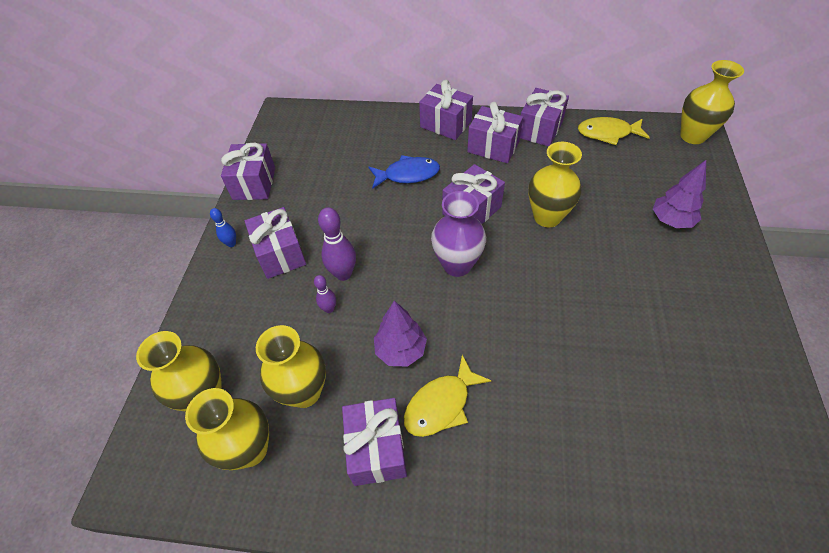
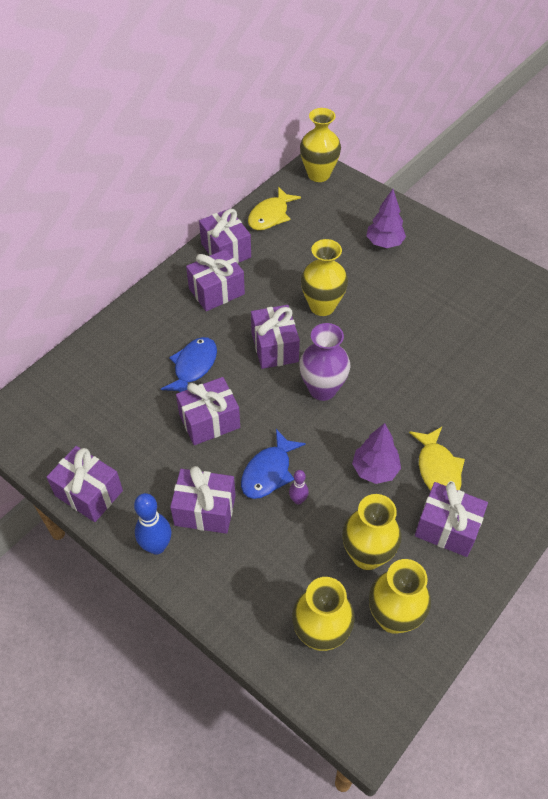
camera: 60 degrees left, 0 degrees up
(231, 244) = (157, 546): blue bowling pin -> blue bowling pin, size x1.76
(343, 274) = (268, 472): purple bowling pin -> blue fish
(445, 124) = (156, 305): purple gift -> purple gift (209, 421)

